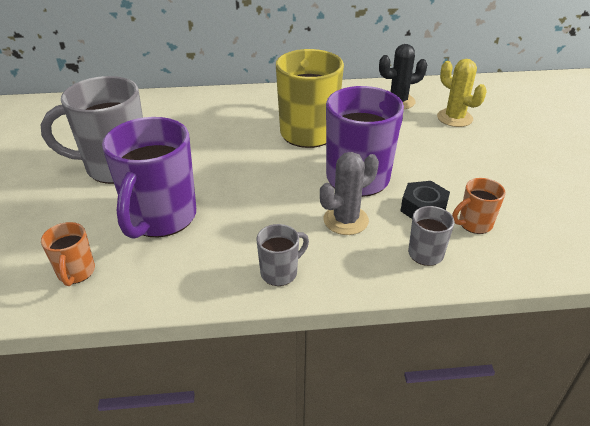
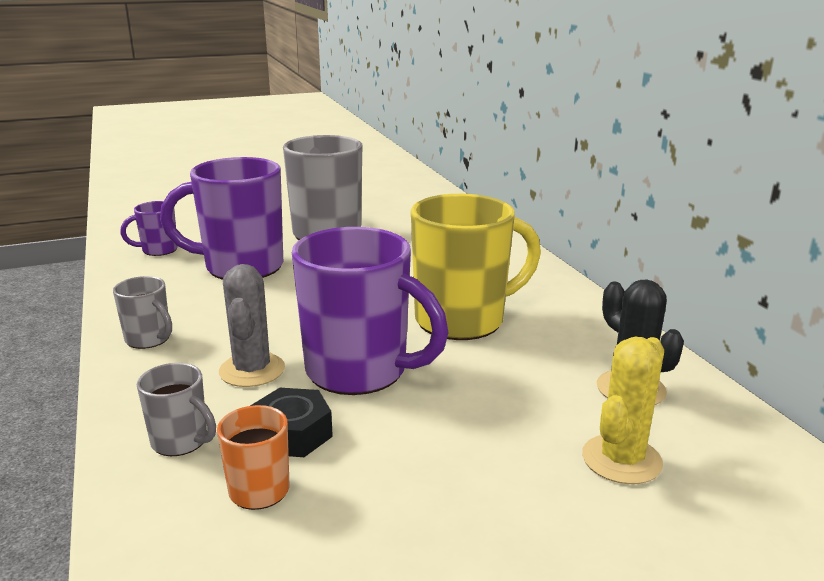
camera: 75 degrees right, 15 degrees down
(76, 273) = (158, 250): orange mug -> purple mug
(345, 220) = (252, 370): grey cactus -> grey cactus turned 45 degrees clockwise

